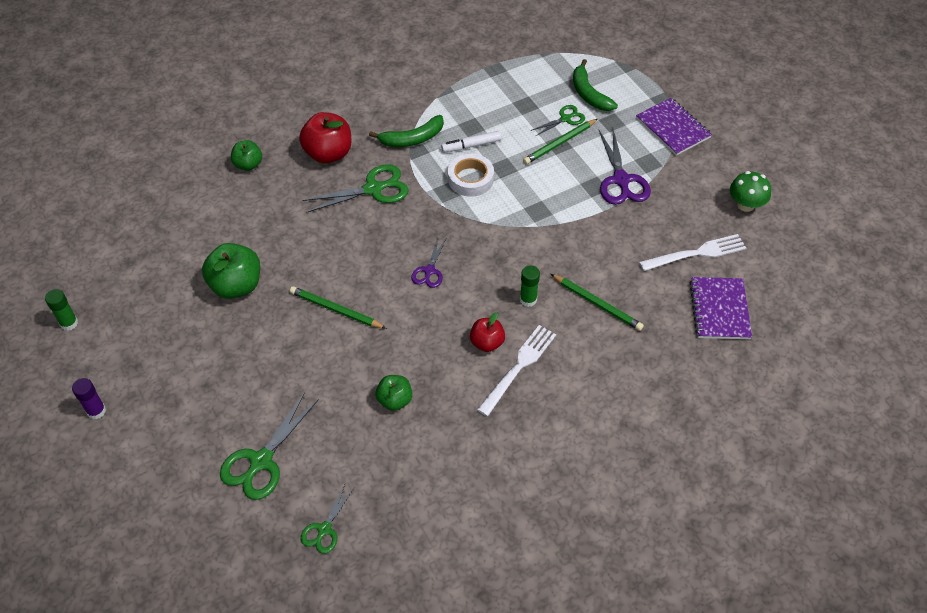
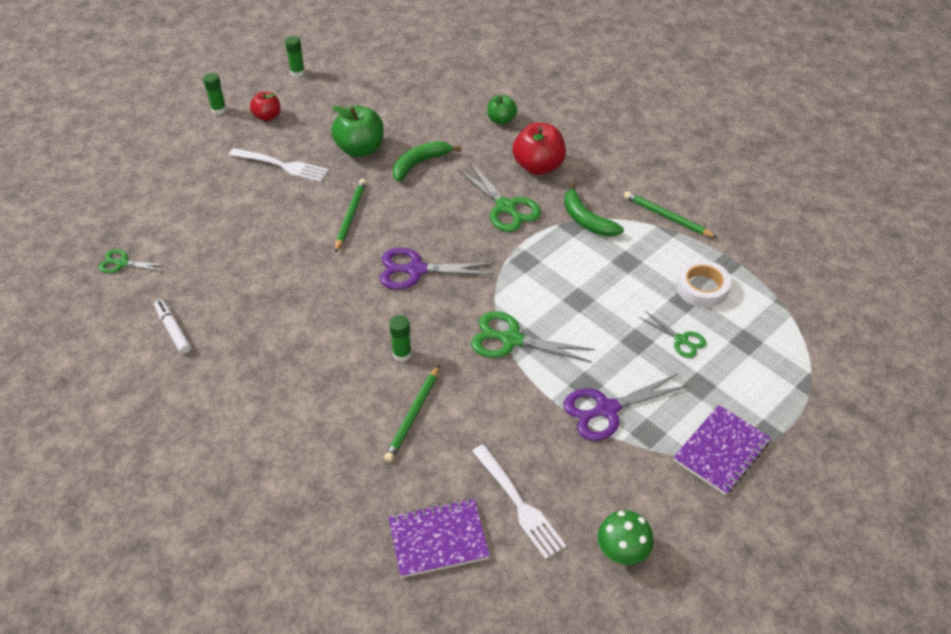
camera: 75 degrees right, 5 degrees down
(96, 411) = (219, 110): purple glue stick -> green glue stick
(261, 461) = (184, 210): green scissors -> green scissors (511, 340)
(394, 400) = (258, 278): green apple -> none
(429, 271) = (415, 270): purple scissors -> purple scissors, size x1.71
(470, 179) = (550, 276): white tape -> white tape (702, 288)
(471, 145) = (599, 267): white marker -> white marker (173, 330)
(487, 343) = (338, 331): red apple -> red apple (267, 116)
(519, 367) = (314, 362): white fork -> white fork (282, 165)
(559, 143) = (639, 341): green pencil -> green pencil (667, 217)
(589, 94) = (735, 355): green banana -> green banana (420, 163)

